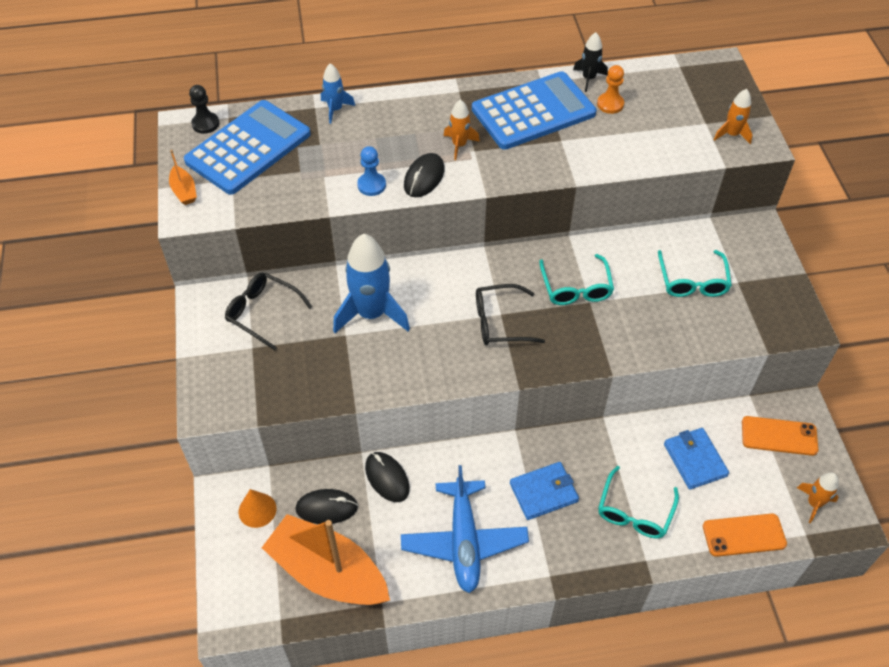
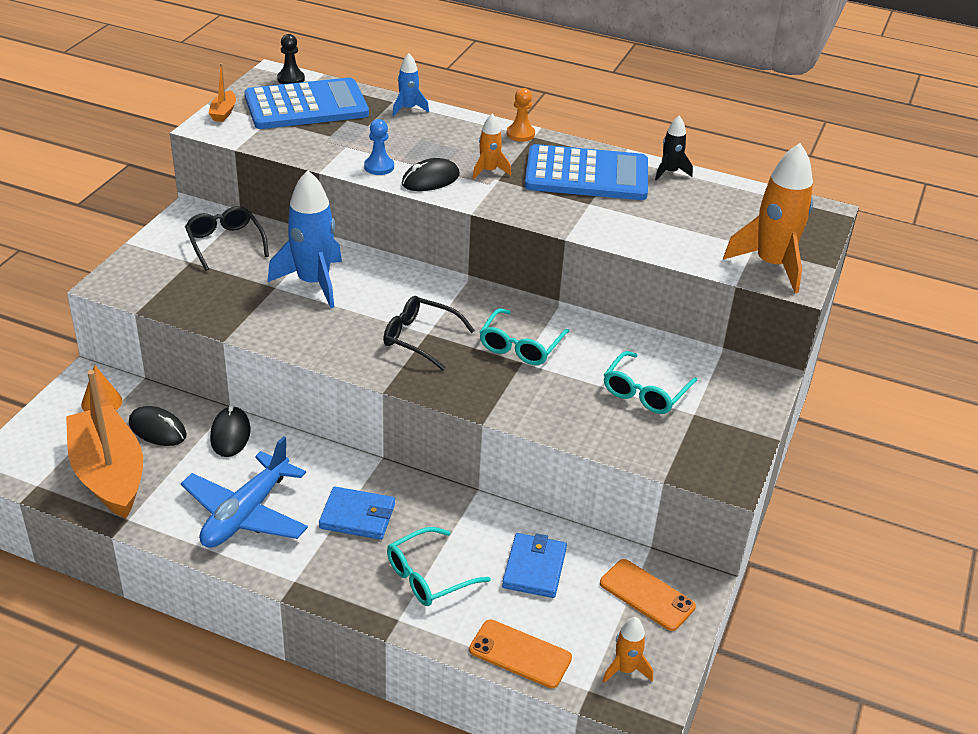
camera: 30 degrees right, 15 degrees down
(610, 104) = (669, 197): orange pawn -> orange pawn (520, 134)
(731, 134) = (772, 265): orange rocket -> orange rocket, size x1.97

